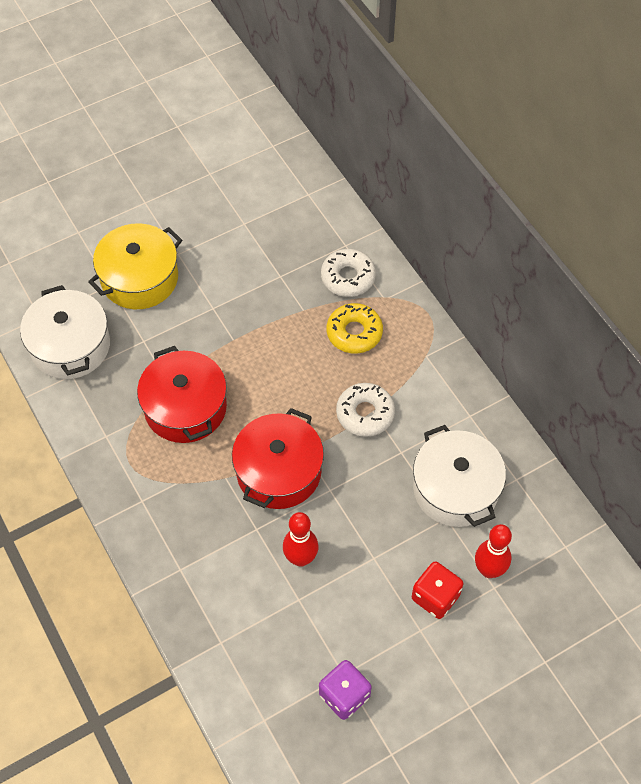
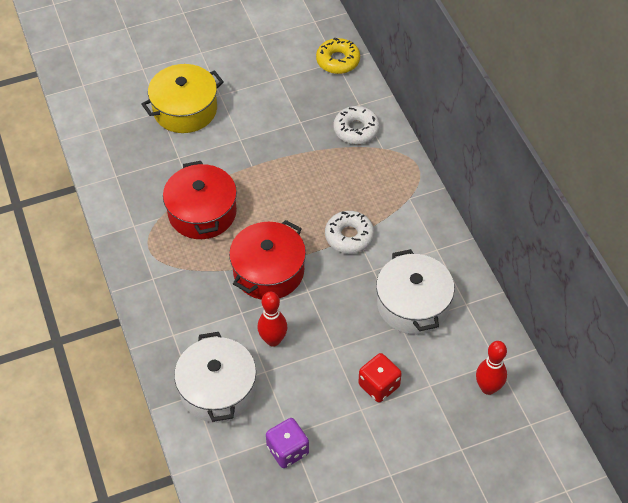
camera: 10 degrees right, 5 degrees down
(70, 346) = (119, 154): white pot -> white pot (218, 389)
(354, 333) = (353, 173): yellow donut -> yellow donut (338, 61)
(489, 570) = (428, 371): red bowling pin -> red bowling pin (488, 388)

